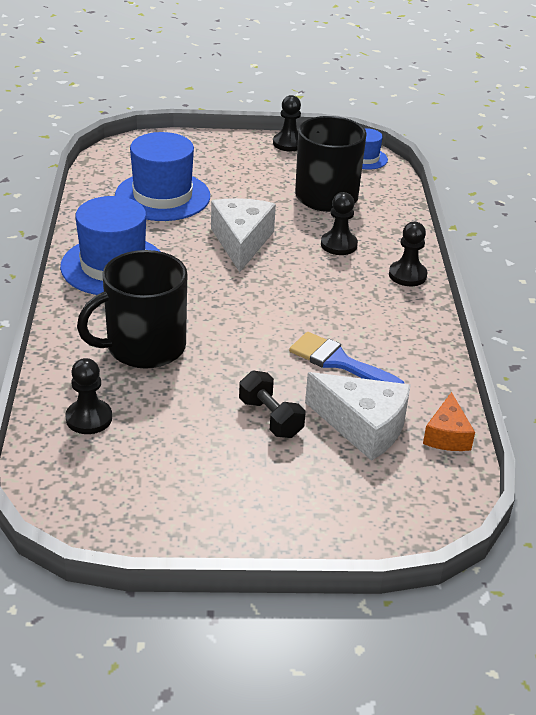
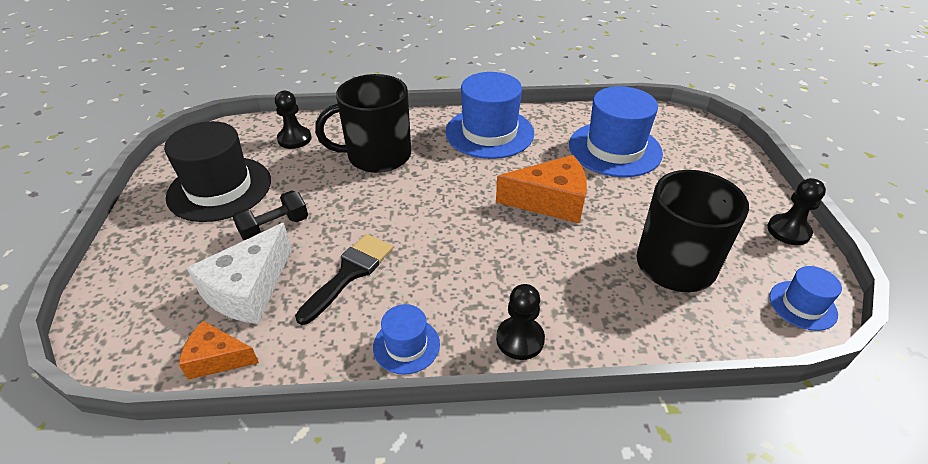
camera: 90 degrees right, 5 degrees up
(143, 347) = (377, 156): black mug -> black mug turned 75 degrees counterclockwise
(191, 474) = (219, 188): none -> black hat
(241, 242) = (550, 201): white cheese -> orange cheese
(339, 245) = (569, 275): black pawn -> none
(339, 362) = (349, 273): blue brush -> black brush
(420, 329) = (406, 345): none -> blue hat

